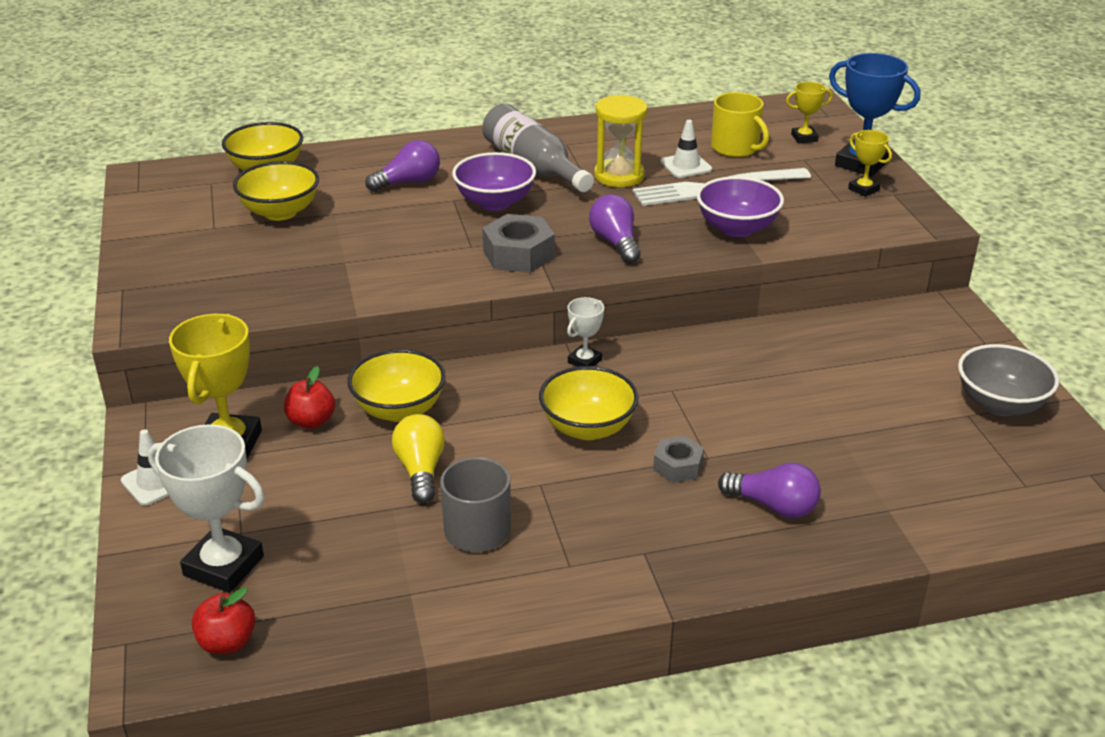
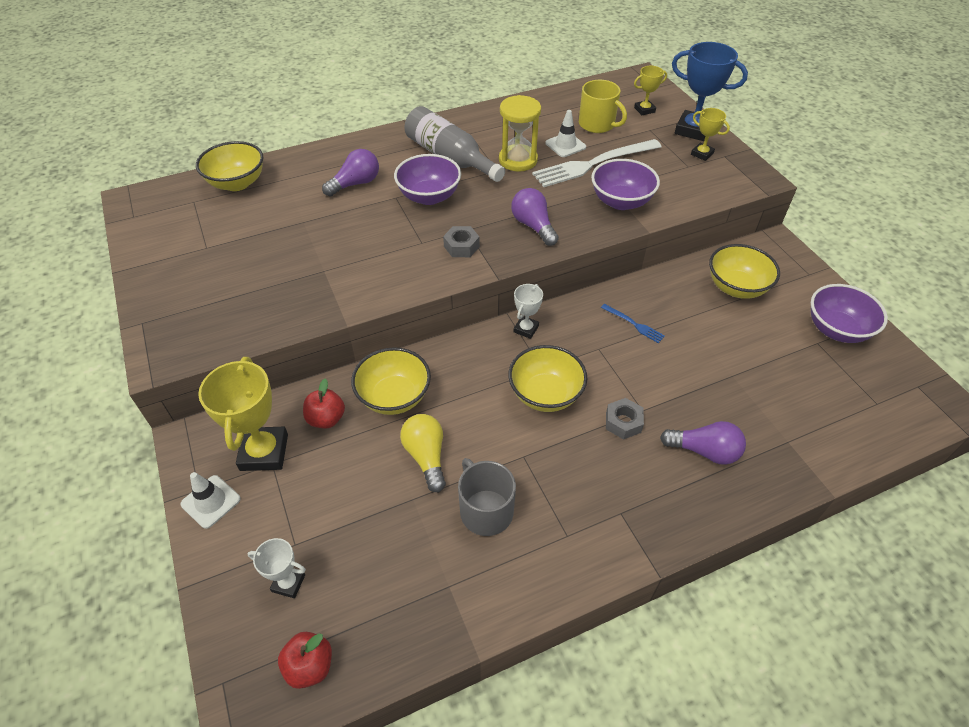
camera: 10 degrees left, 15 degrees up
(224, 566) = (288, 583): white trophy -> white trophy, size x0.53
(280, 212) = (258, 225): yellow bowl -> yellow bowl (736, 287)
(518, 254) = (461, 246): grey nut -> grey nut, size x0.62
(726, 370) = (633, 324): none -> blue fork
(1000, 404) = (836, 329): grey bowl -> purple bowl

